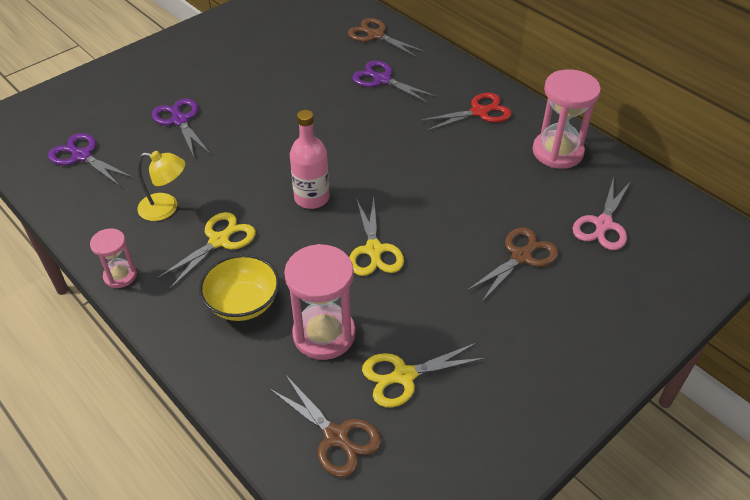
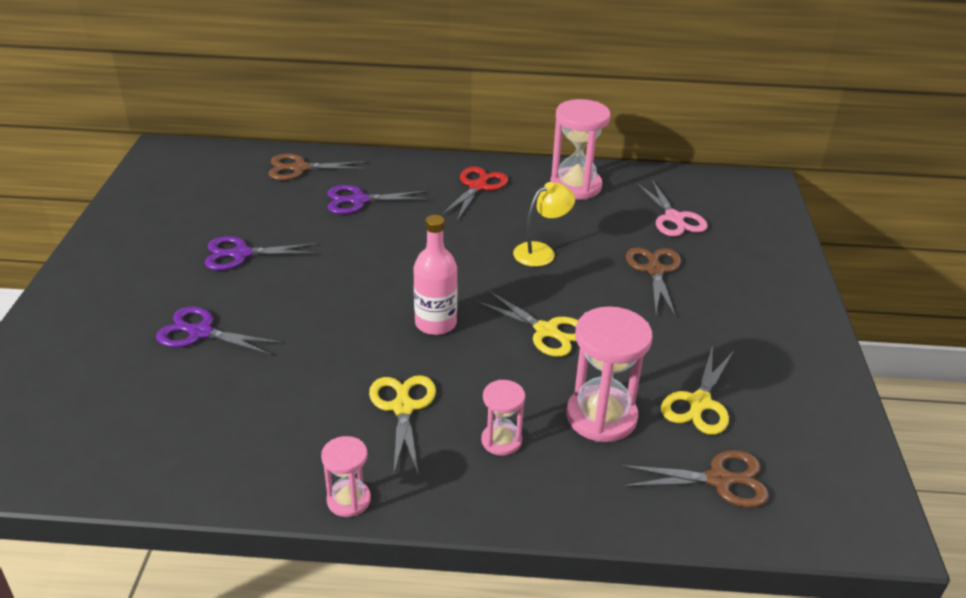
camera: 45 degrees left, 10 degrees down
(82, 156) = (130, 426): purple scissors -> purple scissors (241, 254)
(166, 208) = (306, 414): yellow lamp -> yellow lamp (541, 251)
(243, 303) = (501, 441): yellow bowl -> pink hourglass

